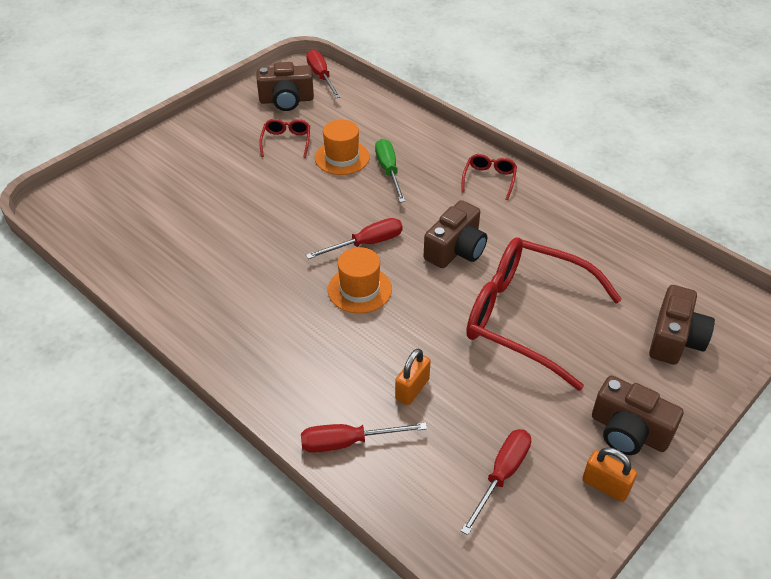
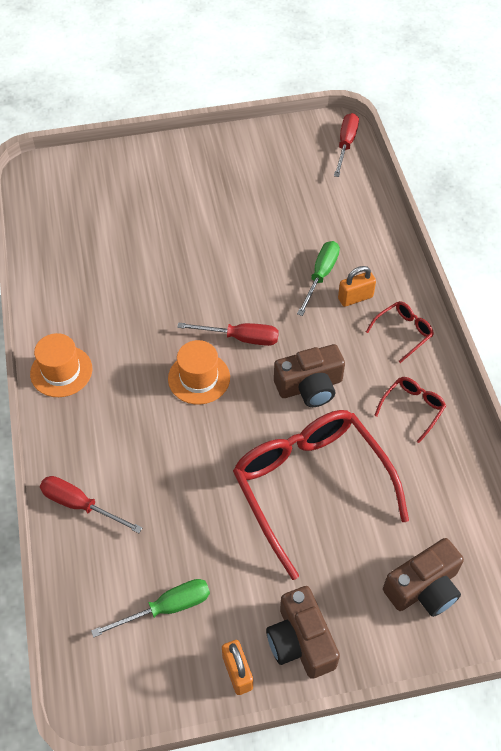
camera: 35 degrees right, 10 degrees up
(286, 100) = (294, 156): brown camera -> none
(286, 142) = (259, 200): red glasses -> red glasses (412, 408)
(342, 157) = (292, 240): orange hat -> orange hat (61, 371)
(412, 389) = (163, 492): orange padlock -> orange padlock (355, 298)
(502, 475) = (166, 608): red screwdriver -> green screwdriver

